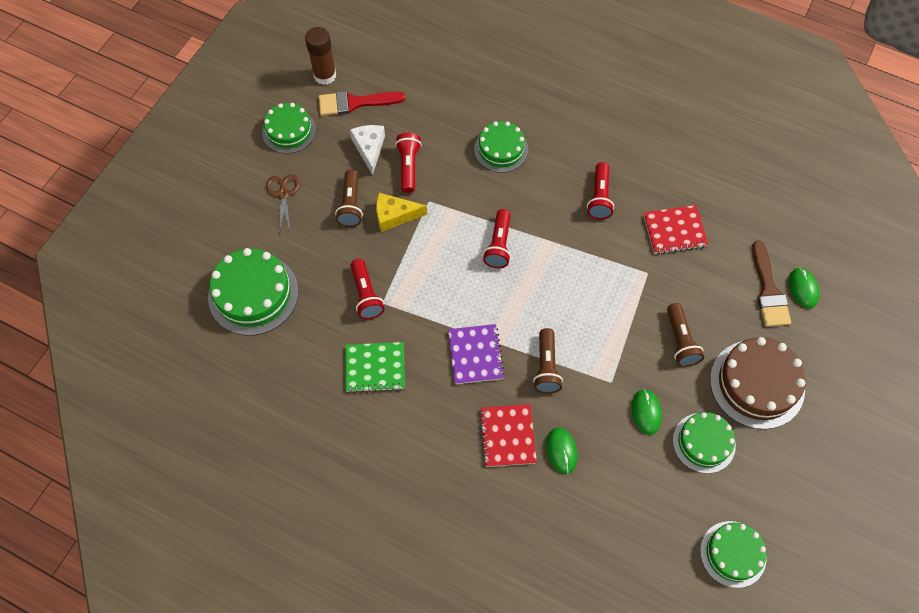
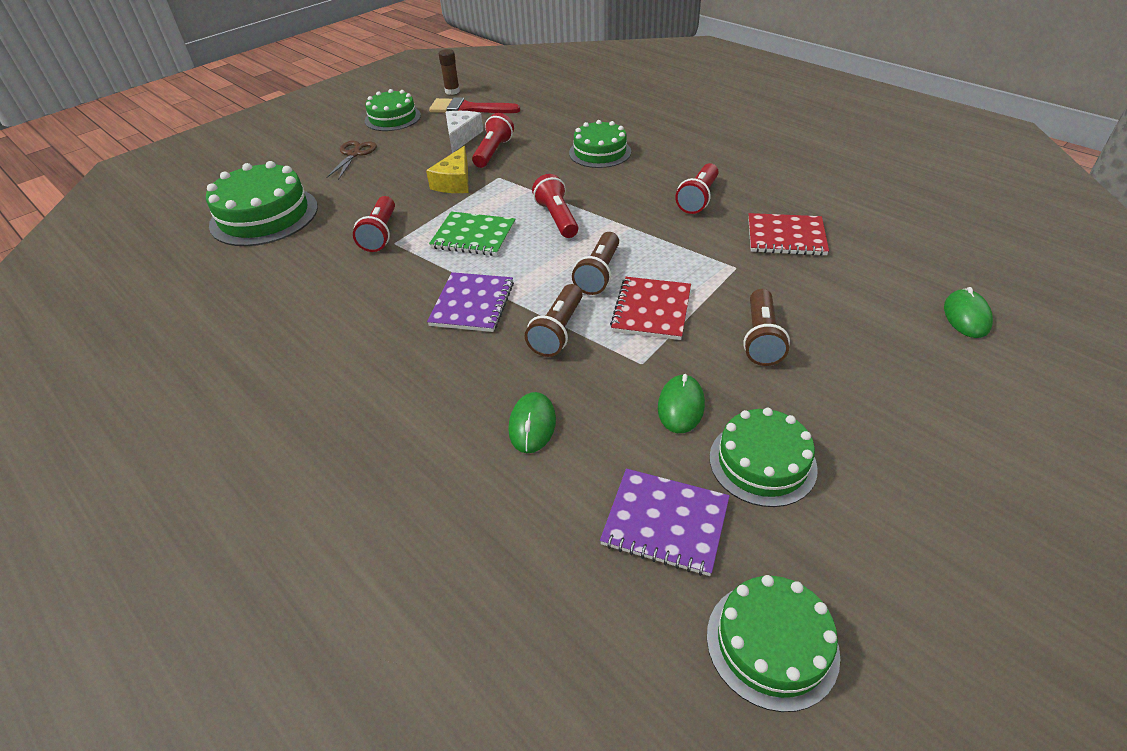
camera: 20 degrees right, 20 degrees down
(325, 75) = (452, 91): brown glue stick -> brown glue stick, size x0.64
(351, 205) = (415, 169): brown flashlight -> brown flashlight (599, 274)
(375, 368) = (344, 294): green notebook -> green notebook (473, 236)
(394, 216) = (455, 182): yellow cheese -> yellow cheese turned 90 degrees counterclockwise
(499, 245) = (557, 218): red flashlight -> red flashlight turned 135 degrees clockwise
(507, 436) = (465, 392): red notebook -> red notebook (651, 310)
(662, 499) = (665, 523): none -> purple notebook
(757, 384) = (872, 408): brown cake -> none
(768, 290) = (910, 310): brown brush -> none

